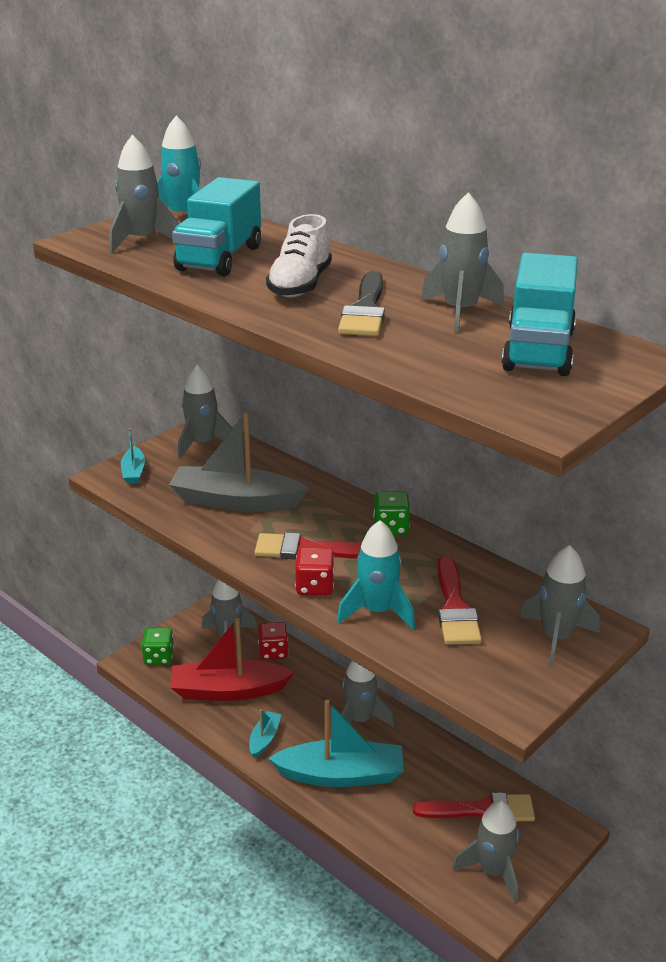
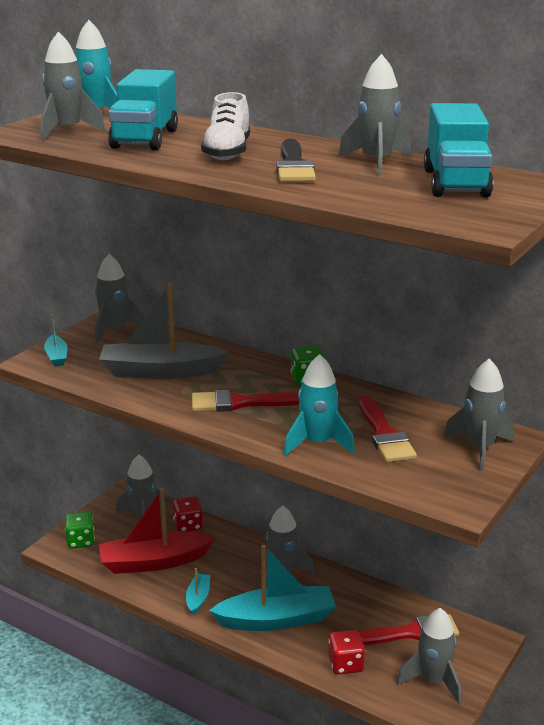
camera: 10 degrees left, 5 degrees down
(315, 586) = (255, 430): red dice -> red dice (346, 664)

